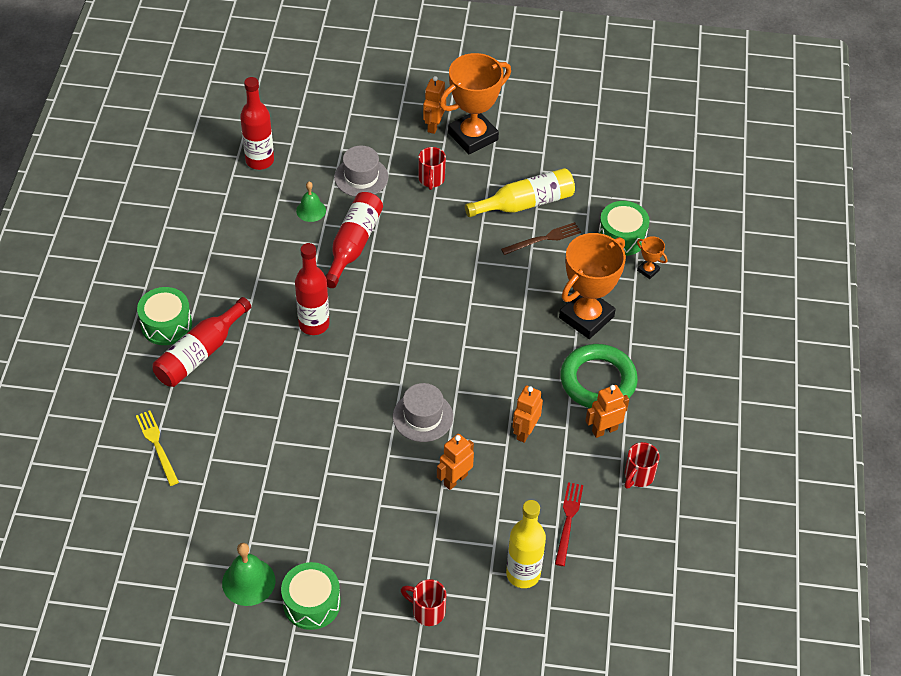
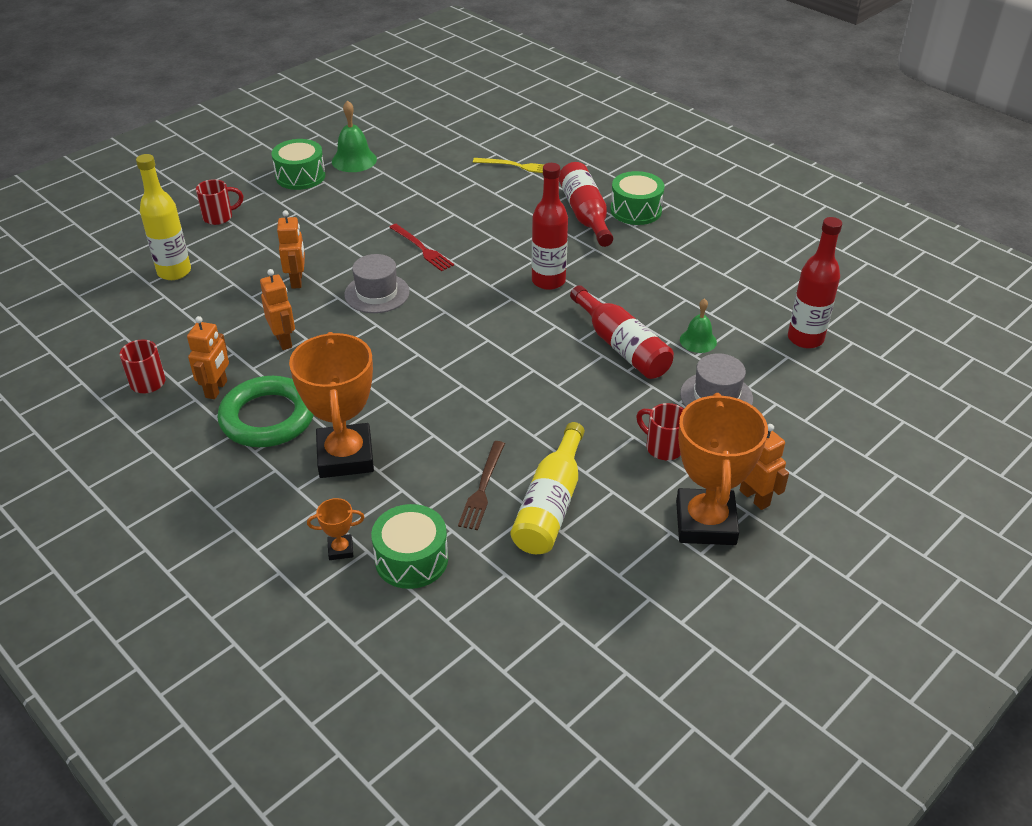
camera: 130 degrees right, 10 degrees down
(568, 520) = (176, 318): red fork -> red fork (422, 249)

